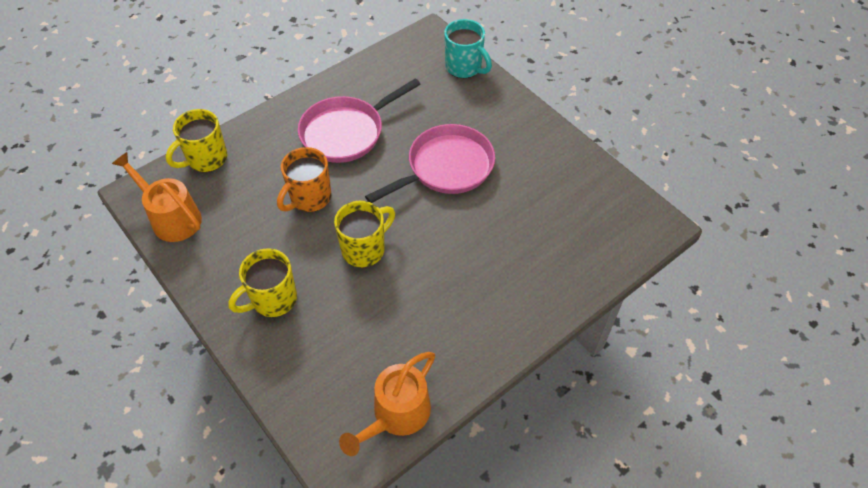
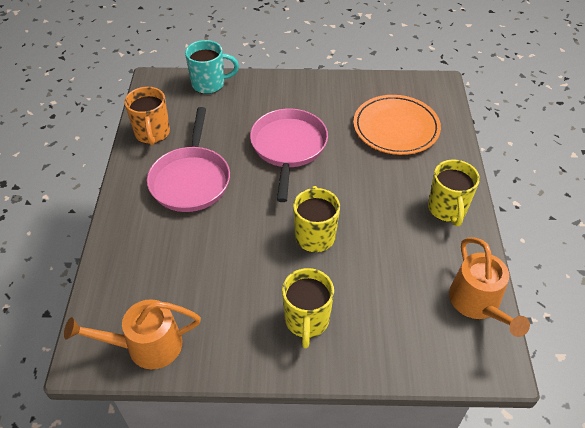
camera: 50 degrees left, 5 degrees down
(206, 159) = (110, 284): yellow mug -> yellow mug (447, 209)
(309, 198) = (230, 239): orange mug -> orange mug (152, 134)
(555, 227) = (396, 128): none -> orange plate

